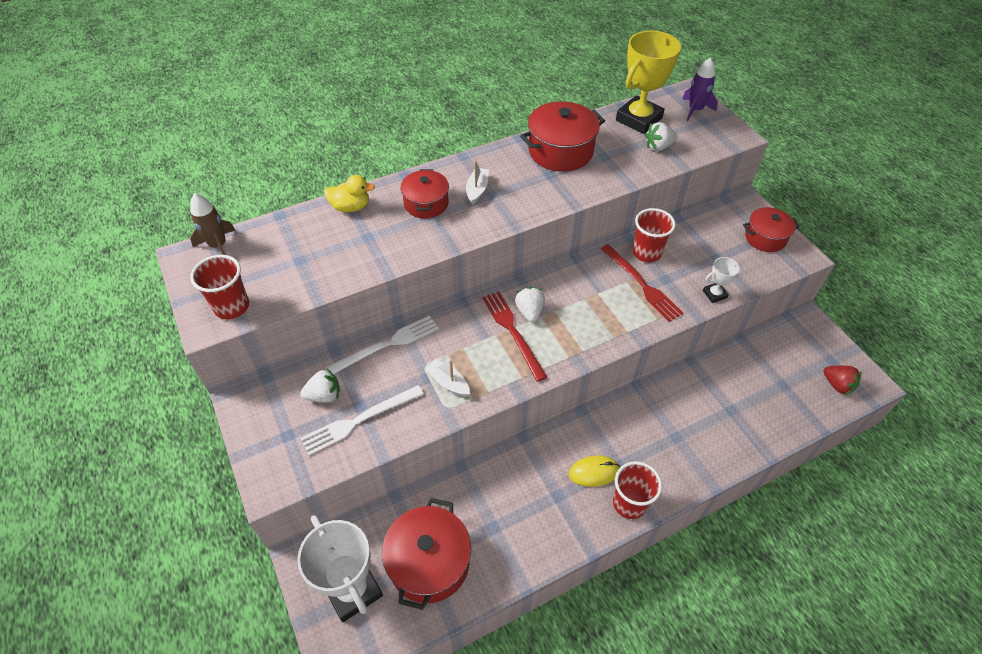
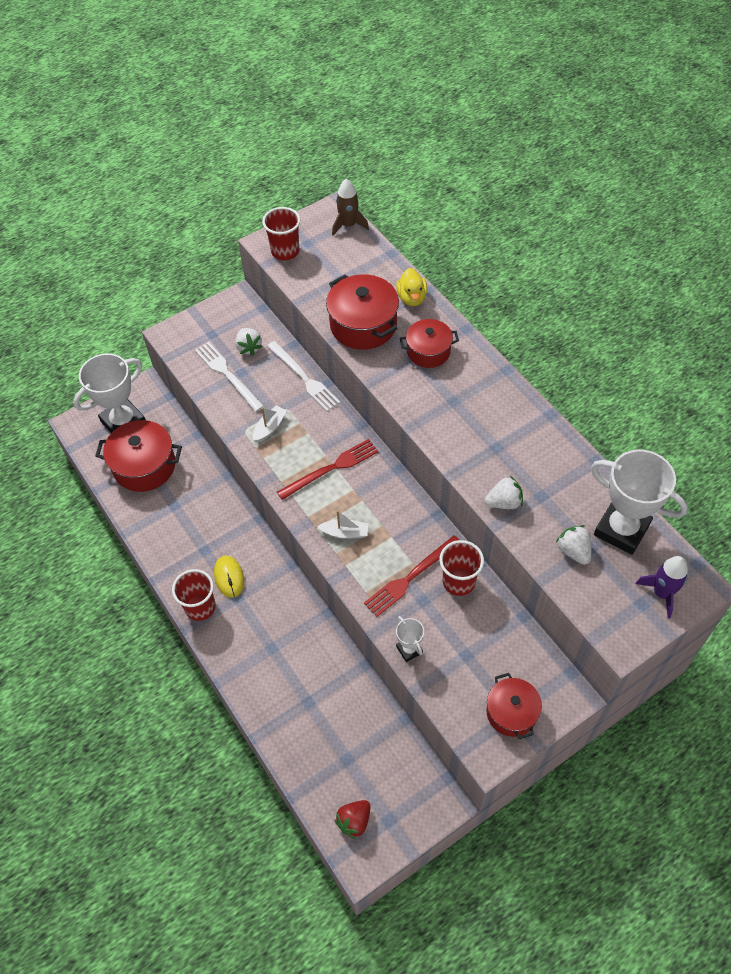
camera: 85 degrees right, 5 degrees up
(477, 190) = (457, 388): white boat -> white boat (345, 533)
(529, 311) = (358, 479): white strawberry -> white strawberry (504, 502)
(560, 151) = (538, 454): red pot -> red pot (363, 325)
(638, 119) = (621, 529): yellow trophy -> white trophy

